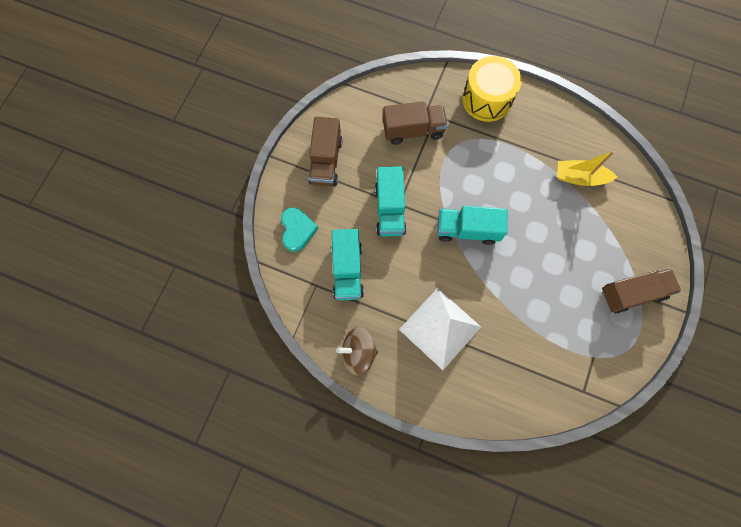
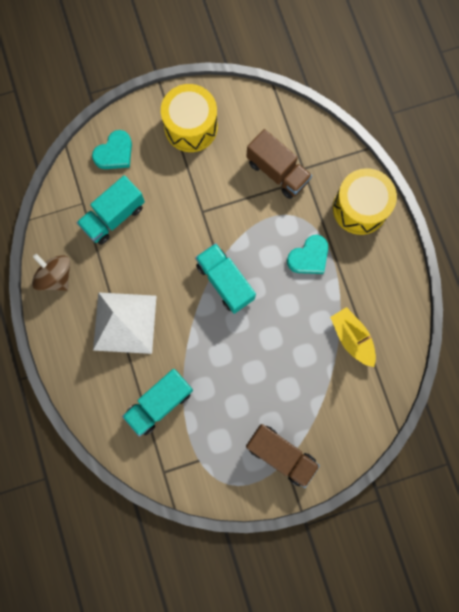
camera: 50 degrees right, 5 degrees up
(326, 161) = (191, 127): brown truck -> yellow drum
(390, 209) = (191, 208): turquoise truck -> turquoise truck (159, 403)
(495, 159) = (309, 257): none -> turquoise heart

